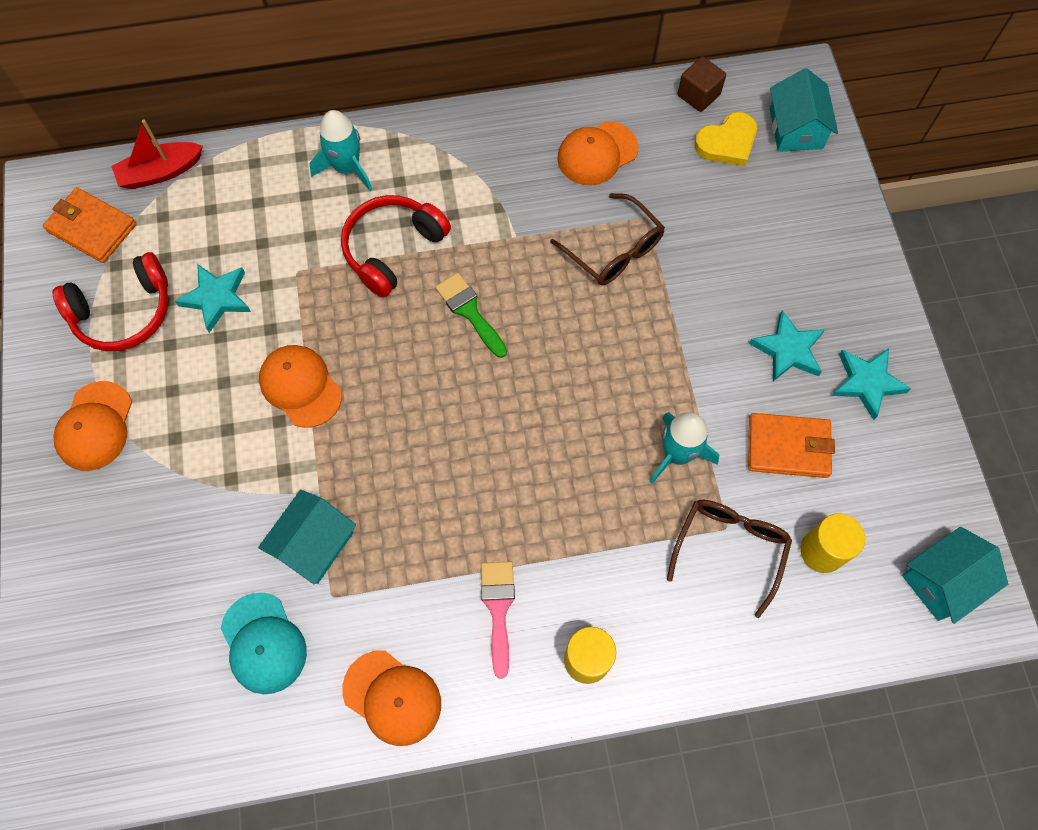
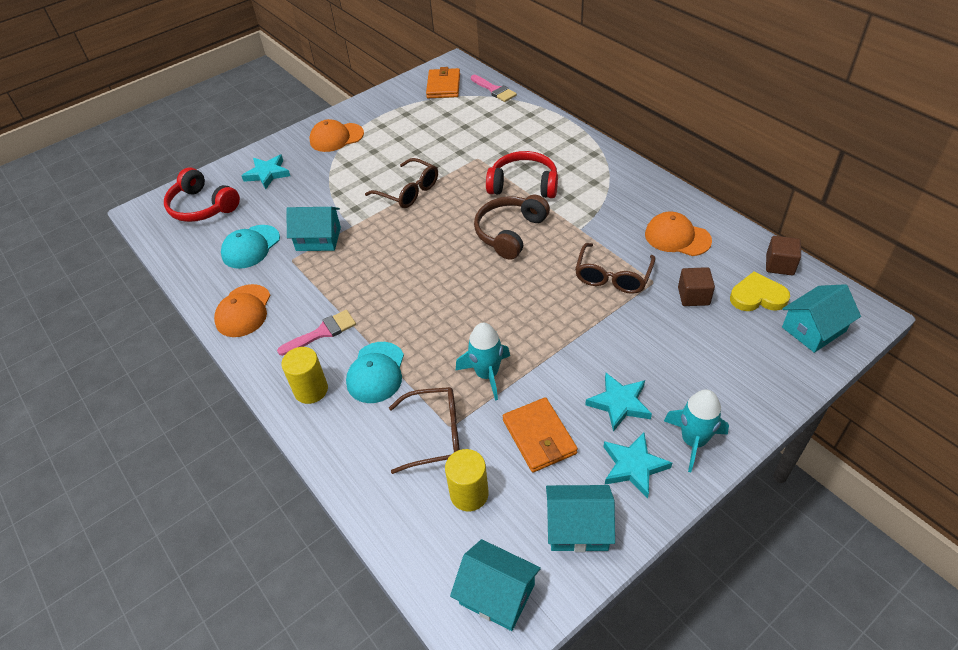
camera: 65 degrees right, 20 degrees down
(124, 312) = (405, 117): red headphones -> red headphones (202, 206)
(161, 172) = (494, 90): red boat -> pink brush
(216, 298) = (438, 140): turquoise star -> turquoise star (267, 174)
(300, 386) = (409, 191): orange cap -> brown glasses
(347, 168) = (559, 145): turquoise rocket -> turquoise rocket (693, 441)
(469, 311) = (510, 233): green brush -> brown headphones
(604, 572) = (376, 372): none -> turquoise cap
(691, 196) = (693, 296): none -> brown cube
(727, 143) = (757, 296): yellow heart -> yellow heart turned 150 degrees clockwise
(908, 470) = (578, 527): none -> turquoise house

